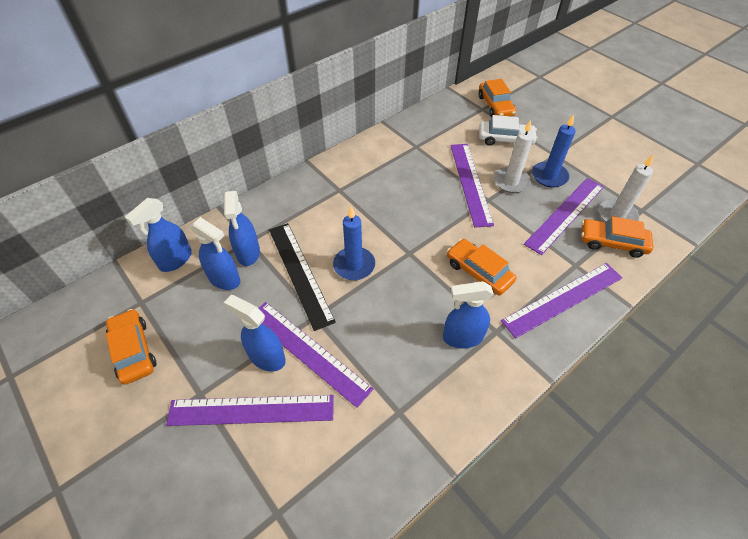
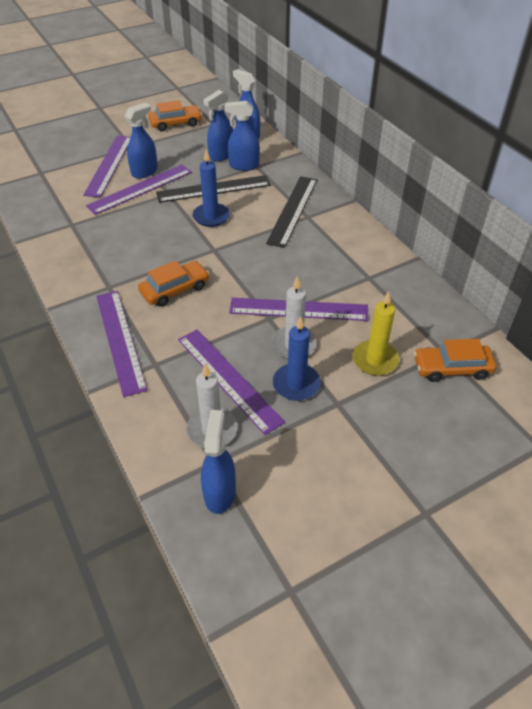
camera: 100 degrees right, 5 degrees down
(331, 201) = (292, 210): none -> black ruler
(462, 337) = (113, 265): blue spray bottle -> blue spray bottle (220, 492)
(505, 139) = (375, 360): white car -> yellow candle
(612, 242) = (173, 408): orange car -> none

